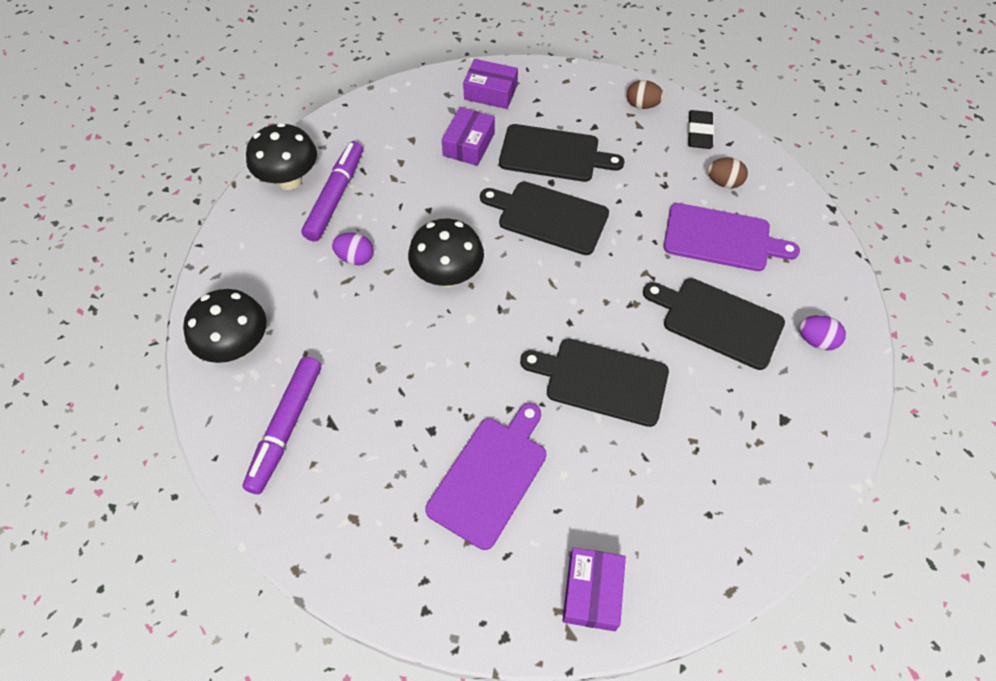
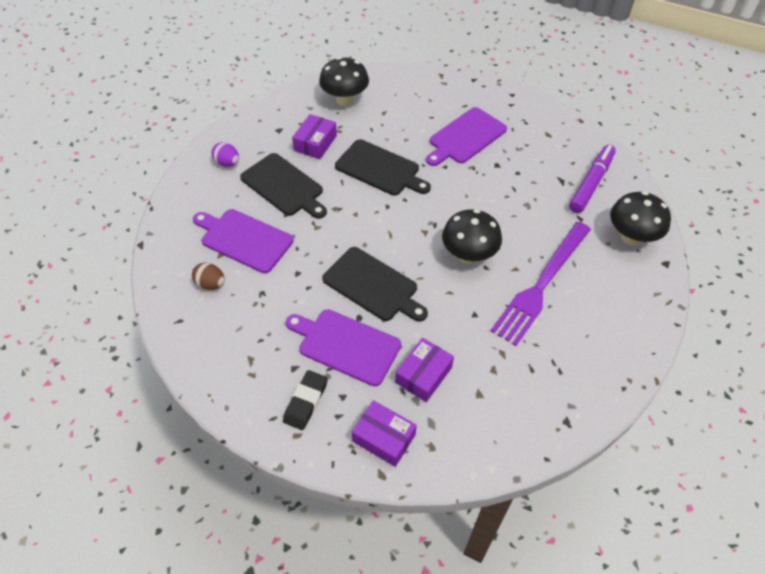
camera: 165 degrees left, 5 degrees down
(289, 180) = (602, 372): black mushroom -> black mushroom (345, 100)
(335, 196) = (558, 345): purple marker -> none
(355, 258) = (541, 284): purple egg -> purple fork
(553, 154) = (346, 345): black cutting board -> purple cutting board
(592, 592) = (424, 85): purple box -> purple box (315, 143)
(642, 105) = (234, 382): brown egg -> none
(699, 133) = (199, 338): black eraser -> black eraser (306, 401)

